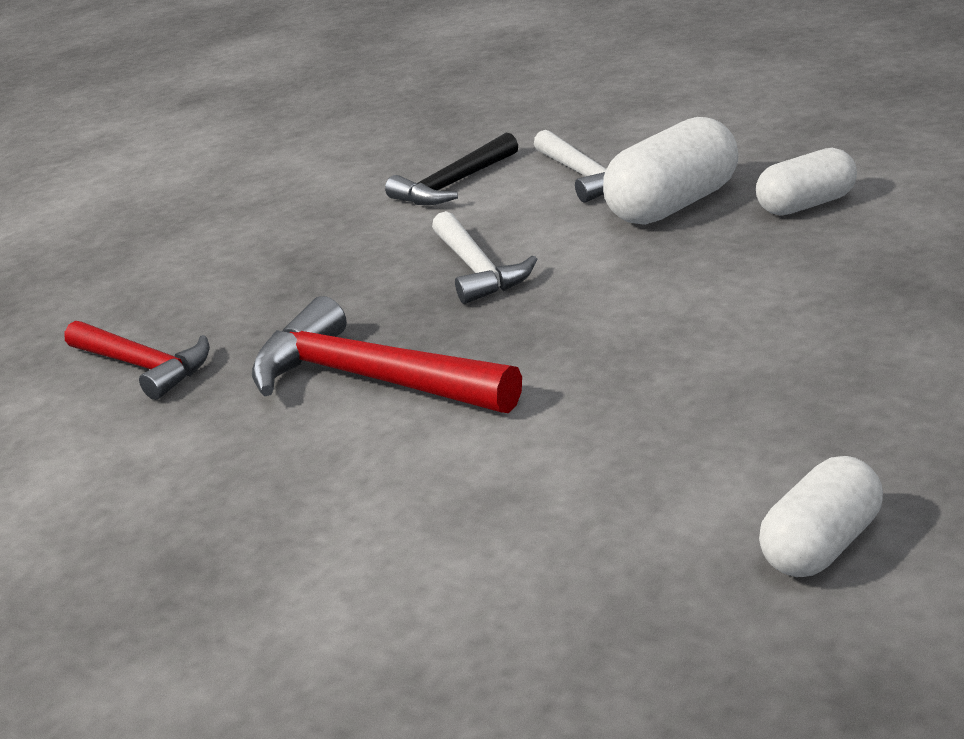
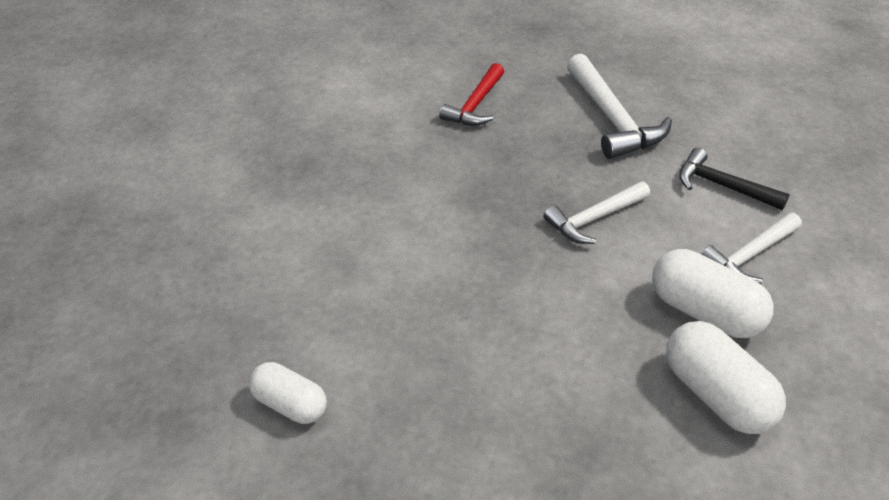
camera: 75 degrees right, 15 degrees up
(267, 251) = (612, 118): none -> white hammer
(372, 379) = (460, 196): red hammer -> none
(806, 205) = (717, 394): white capsule -> white capsule, size x1.53

